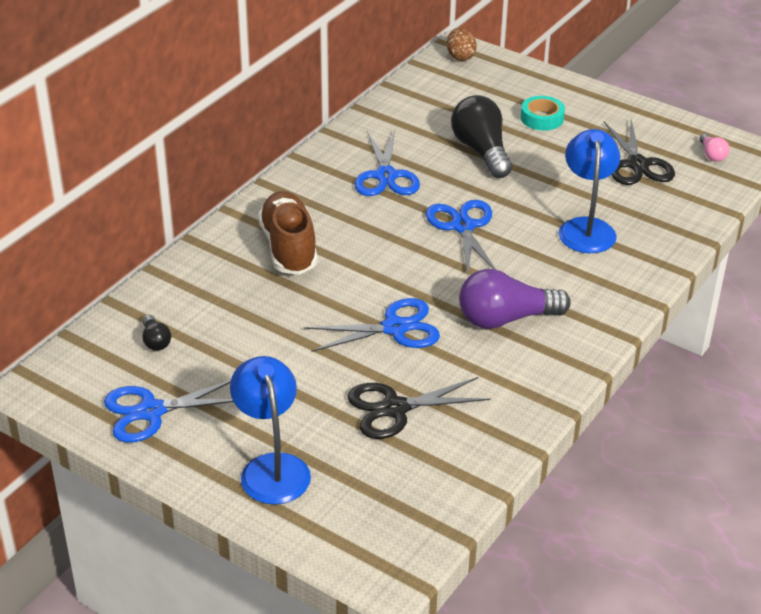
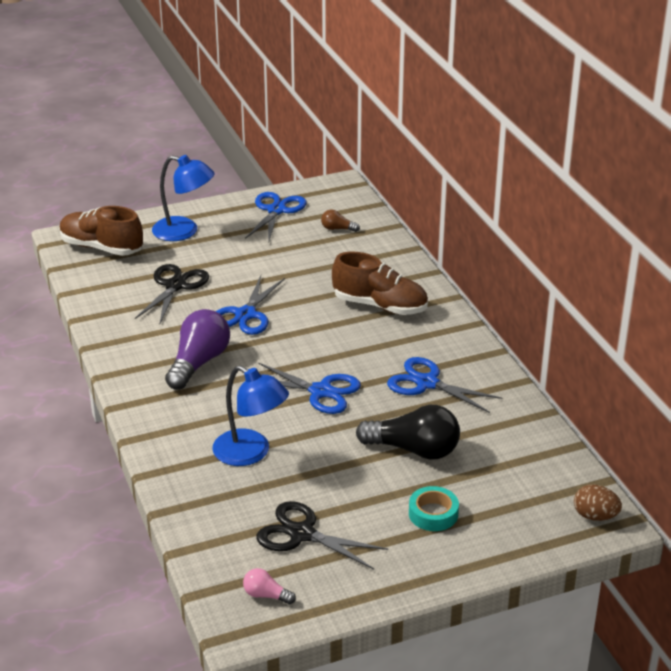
camera: 125 degrees right, 5 degrees down
(155, 341) = (337, 229): black light bulb -> brown light bulb
(378, 523) = (101, 248): none -> brown shoe

